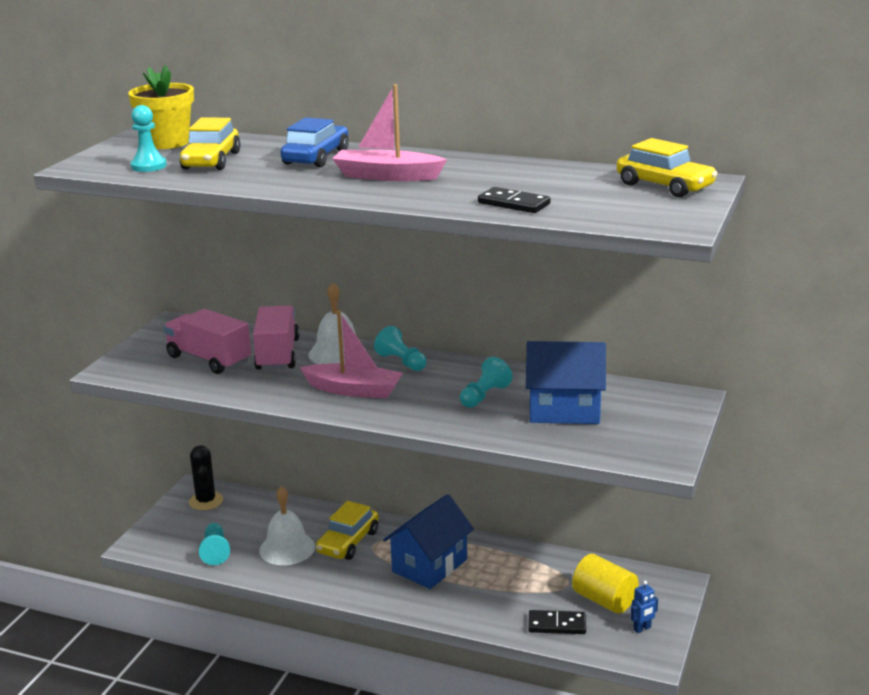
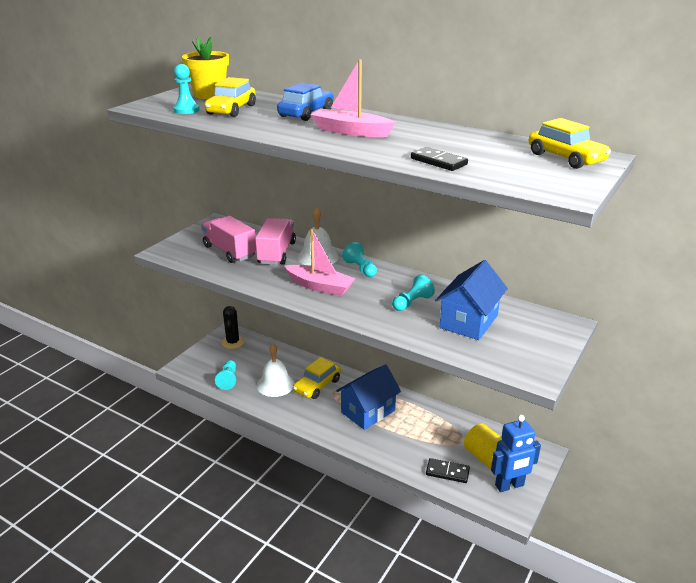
camera: 10 degrees right, 5 degrees up
(564, 410) = (468, 321): blue house -> blue house turned 75 degrees counterclockwise
(642, 629) = (509, 485): blue robot -> blue robot, size x2.12

